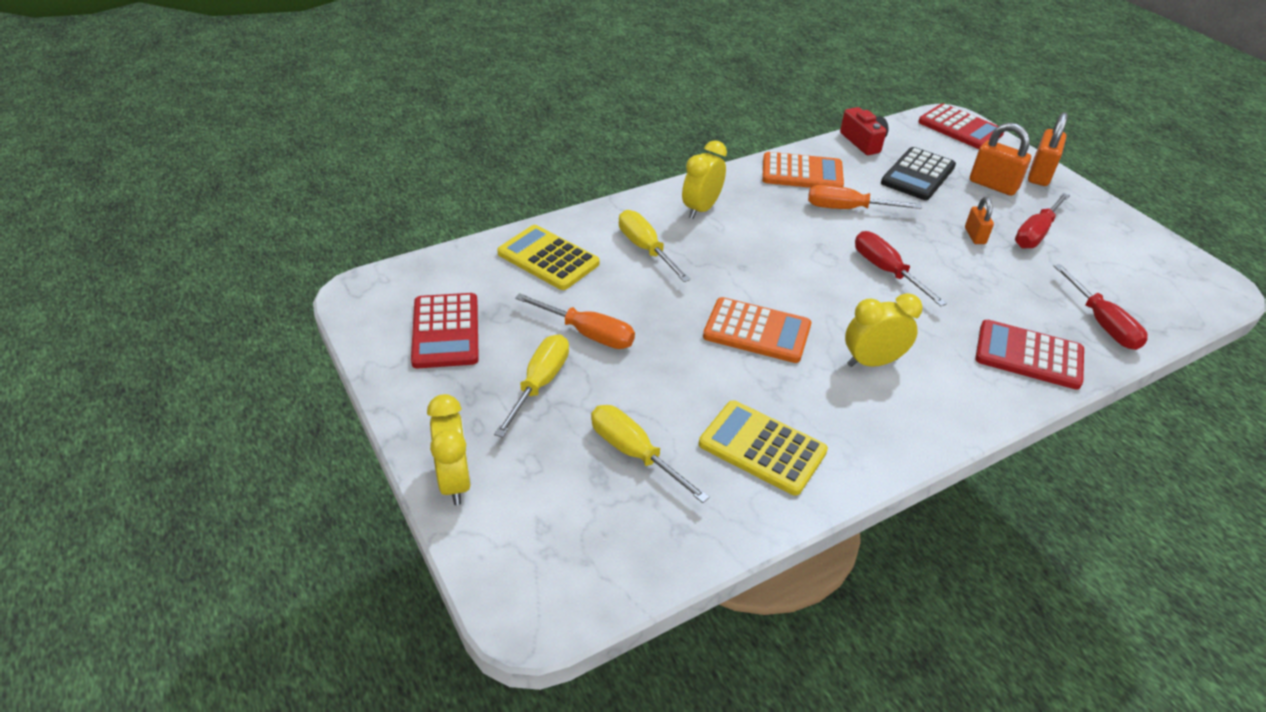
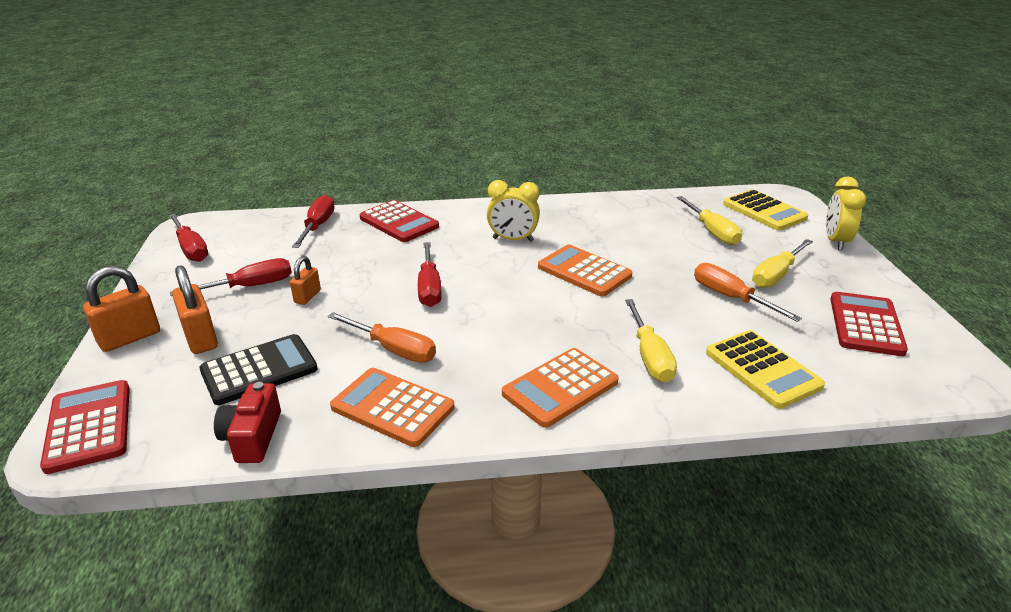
camera: 155 degrees left, 10 degrees down
(701, 209) = (560, 388): yellow clock -> orange calculator
(762, 448) = (626, 219): yellow calculator -> yellow calculator (764, 211)
(1159, 259) = (191, 249): none -> red screwdriver

